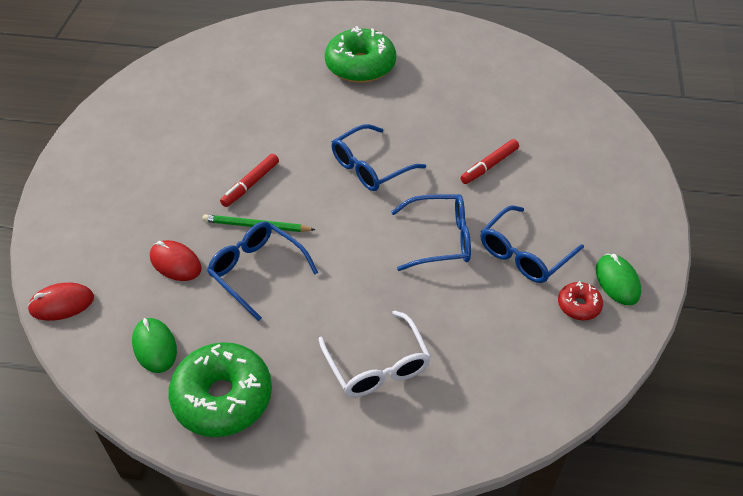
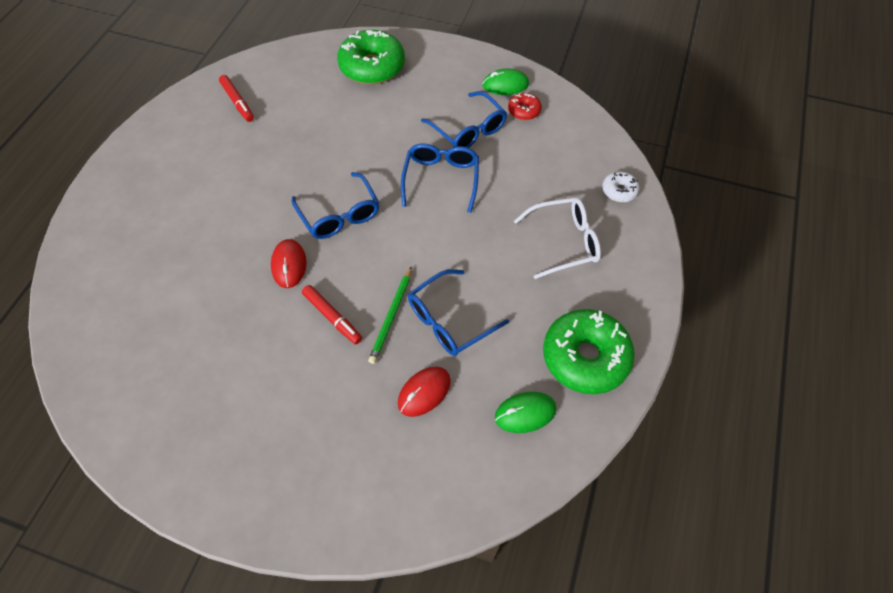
camera: 80 degrees left, 10 degrees up
(62, 304) = (458, 507): red mouse -> red mouse (289, 265)
(360, 66) = (186, 201): green donut -> green donut (372, 67)
(475, 423) = (619, 191): none -> white donut
(489, 166) = (365, 131): red marker -> red marker (237, 102)

